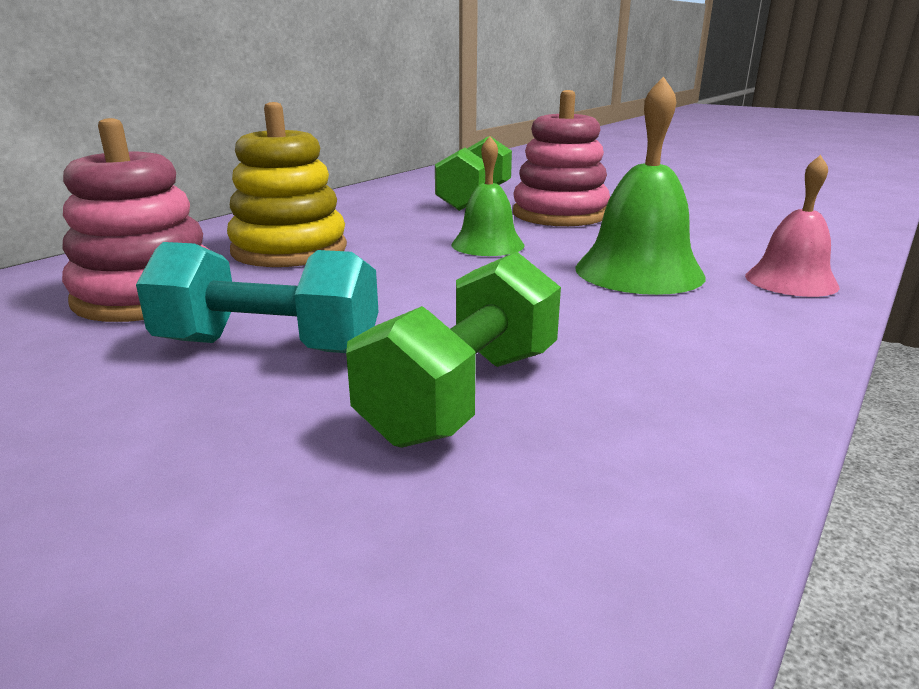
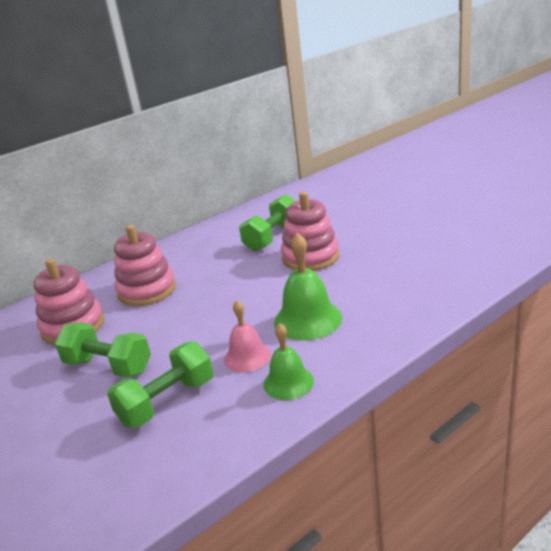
camera: 20 degrees right, 5 degrees up
(269, 347) = (108, 366): turquoise dumbbell -> green dumbbell
(289, 250) = (147, 290): yellow stacking toy -> pink stacking toy
(487, 244) = (247, 289): green bell -> green bell (288, 382)
(791, 281) = (381, 333): pink bell -> pink bell (247, 357)

